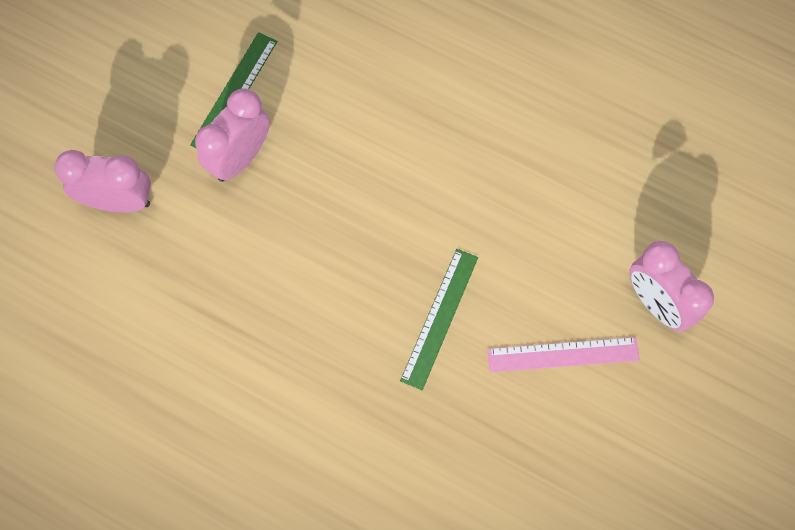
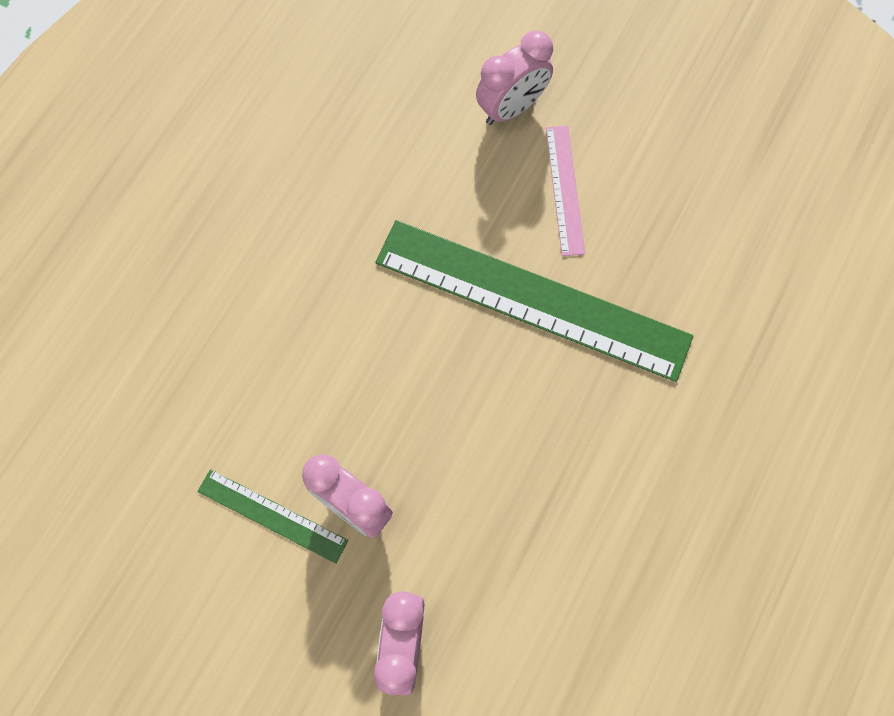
camera: 90 degrees left, 0 degrees up
(440, 318) = (532, 299): green ruler -> green ruler, size x2.16

